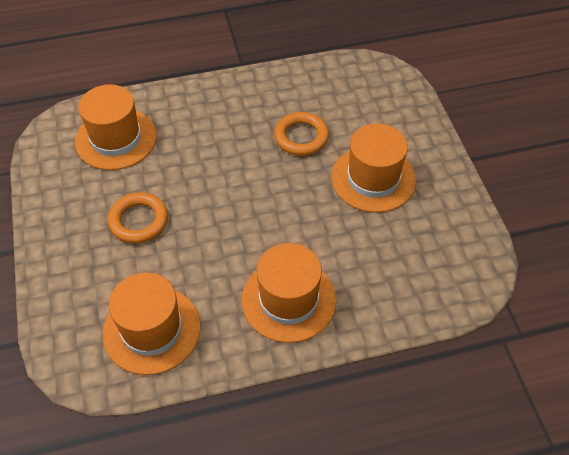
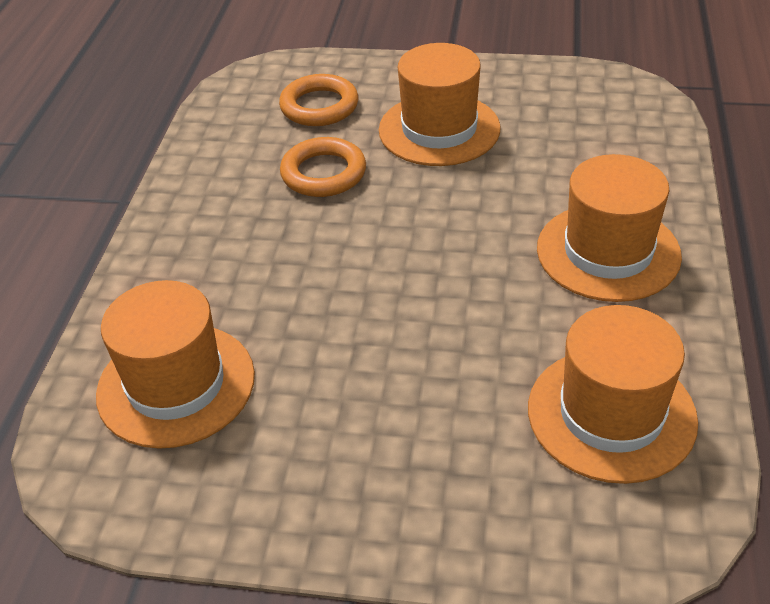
camera: 65 degrees left, 10 degrees down
(139, 221) = (382, 388): orange ring -> orange ring (319, 106)

